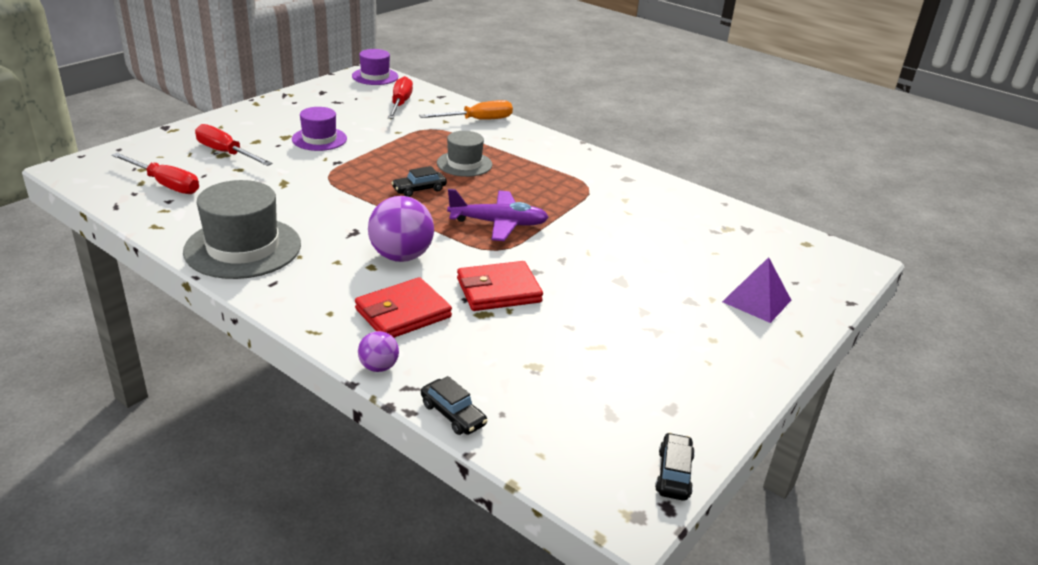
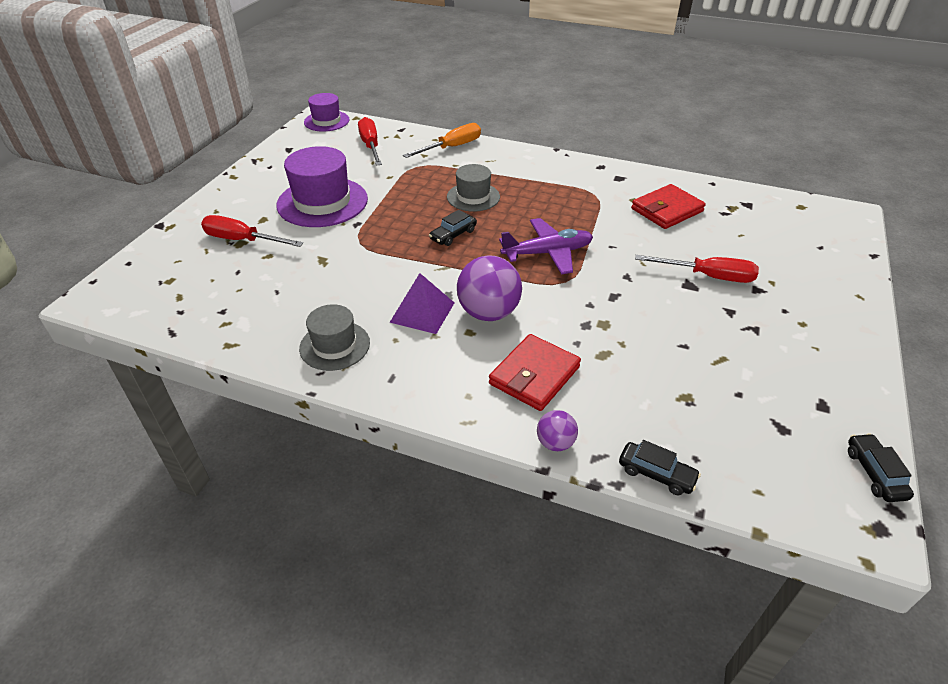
camera: 15 degrees left, 10 degrees up
(165, 184) = (206, 292): red screwdriver -> red screwdriver (708, 276)
(243, 248) = (335, 345): grey hat -> grey hat, size x0.60
(319, 139) = (322, 202): purple hat -> purple hat, size x1.67
(498, 290) = (598, 325): red wallet -> red wallet (666, 210)
(756, 301) = (806, 274): purple pyramid -> purple pyramid (422, 312)

